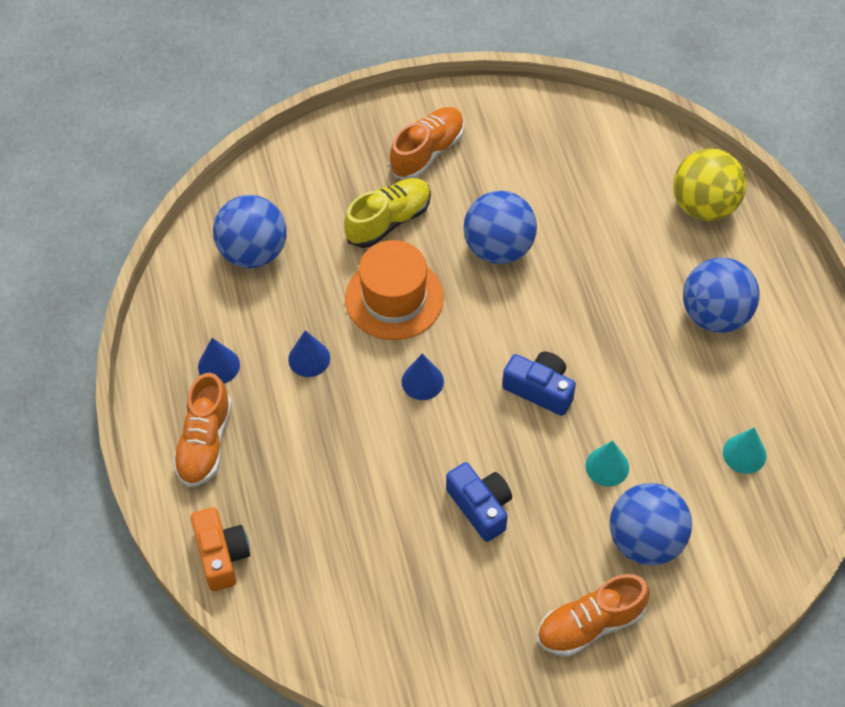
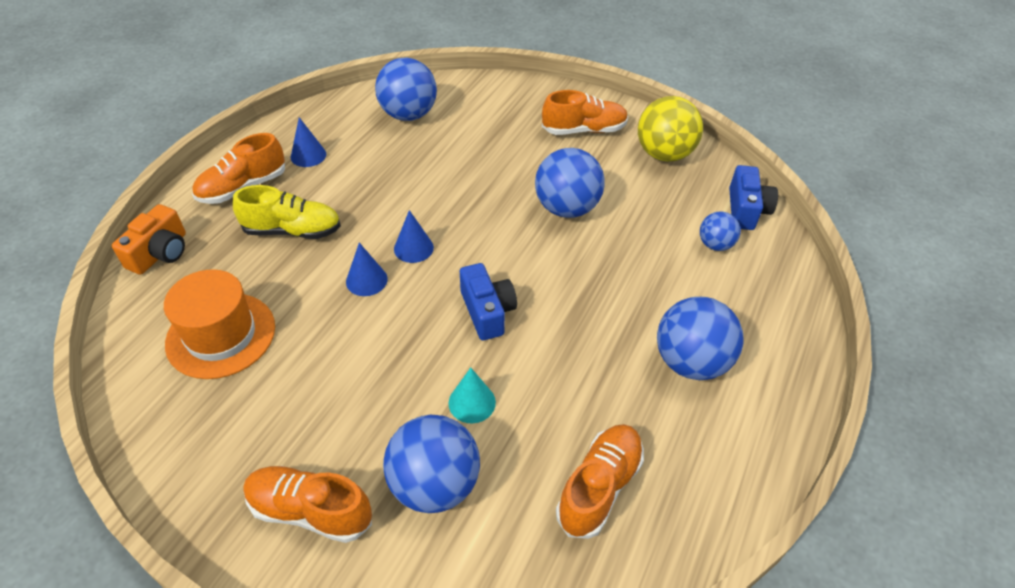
camera: 40 degrees right, 10 degrees down
(309, 358) = (363, 187): blue cone -> blue cone (366, 280)
(389, 221) = (511, 149): yellow shoe -> yellow shoe (293, 230)
(394, 298) = (459, 190): orange hat -> orange hat (221, 335)
(480, 507) = (346, 354): blue camera -> blue camera (746, 210)
(641, 196) = (715, 245): none -> blue ball
(704, 205) = (763, 282): yellow ball -> yellow ball (664, 154)
(744, 454) = (599, 487): turquoise cone -> orange shoe

